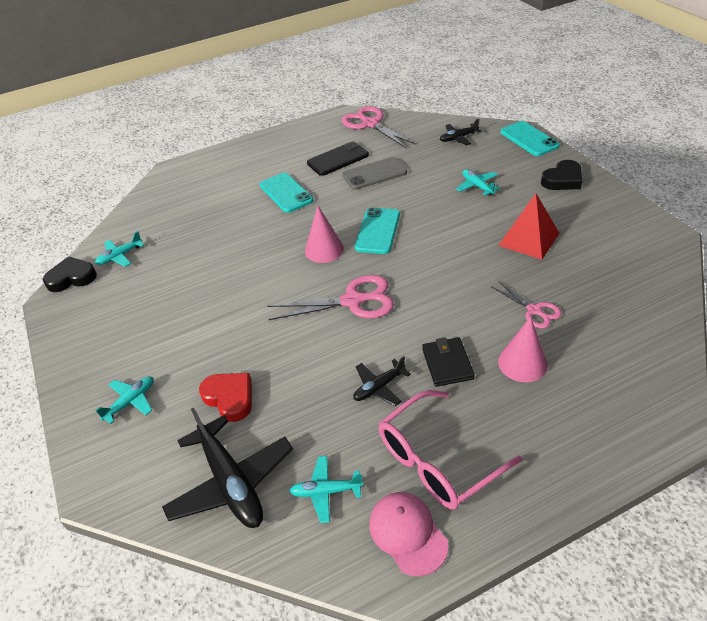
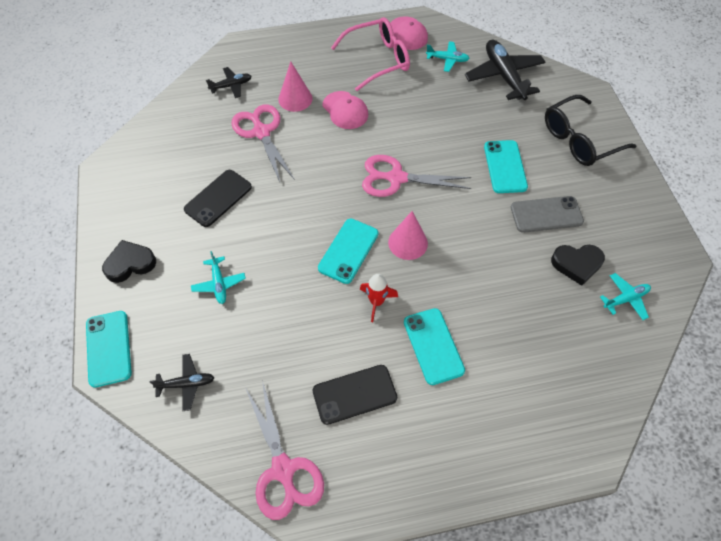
camera: 170 degrees left, 15 degrees up
(72, 278) = (671, 282): black heart -> black heart (576, 264)
(131, 402) = (579, 140): turquoise plane -> black glasses
(229, 343) = (505, 167): none -> turquoise phone
(230, 398) = (504, 125): red heart -> none
(339, 205) = (376, 302): none -> red rocket
(374, 174) = (319, 345): grey phone -> grey phone (546, 214)
(379, 387) = (398, 107): black plane -> black plane (231, 86)
(447, 364) = (345, 110): black wallet -> pink cap
(528, 239) = (218, 198): red pyramid -> black phone
(534, 310) = (261, 132): pink scissors -> pink scissors, size x1.70

